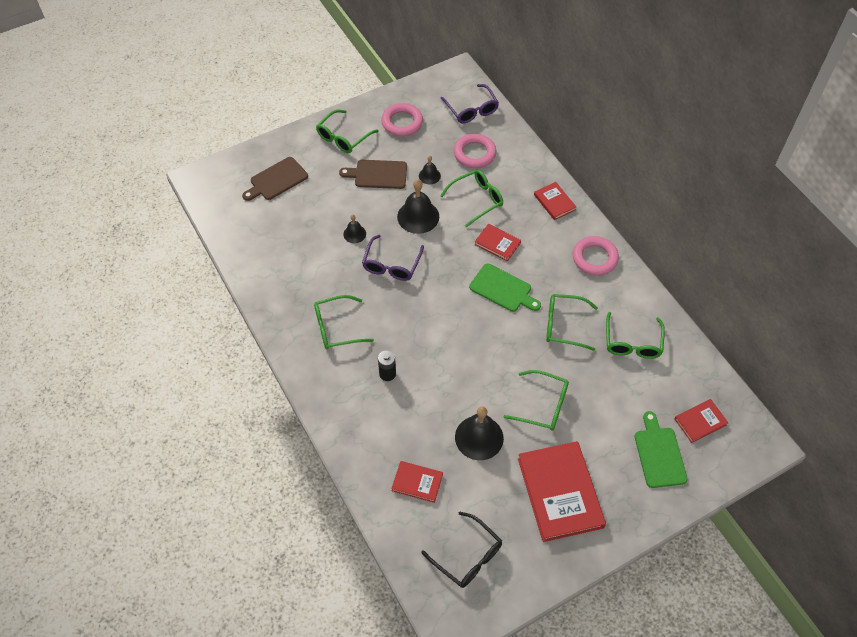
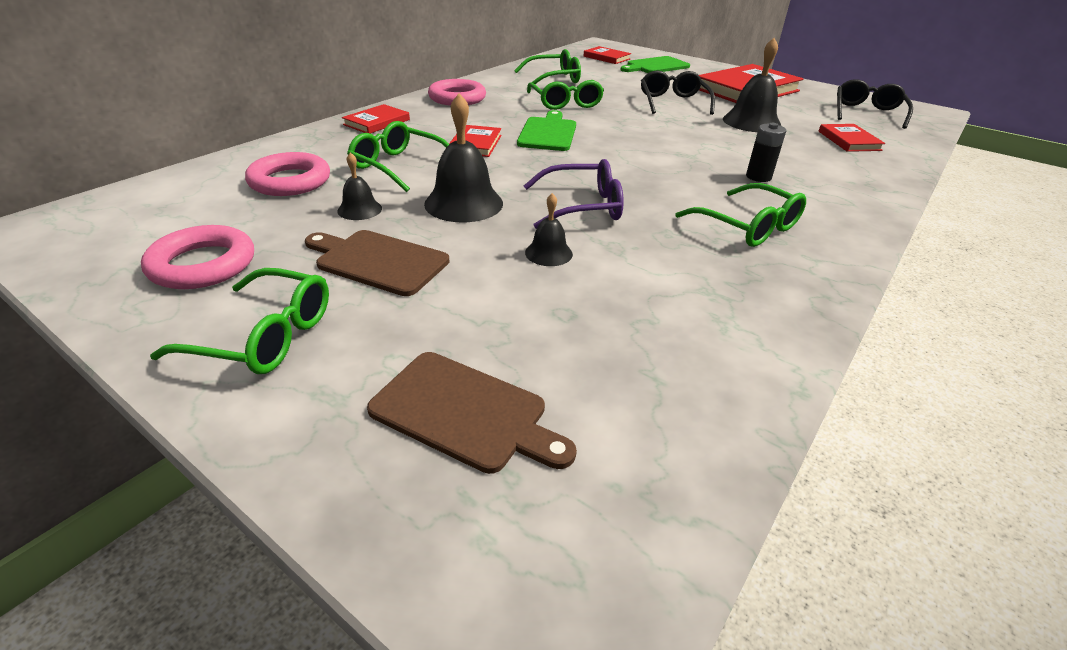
camera: 115 degrees left, 20 degrees down
(378, 174) = (378, 261): brown cutting board -> brown cutting board turned 135 degrees clockwise
(471, 110) = (165, 199): purple glasses -> none
(543, 405) = (673, 102): green glasses -> black glasses

